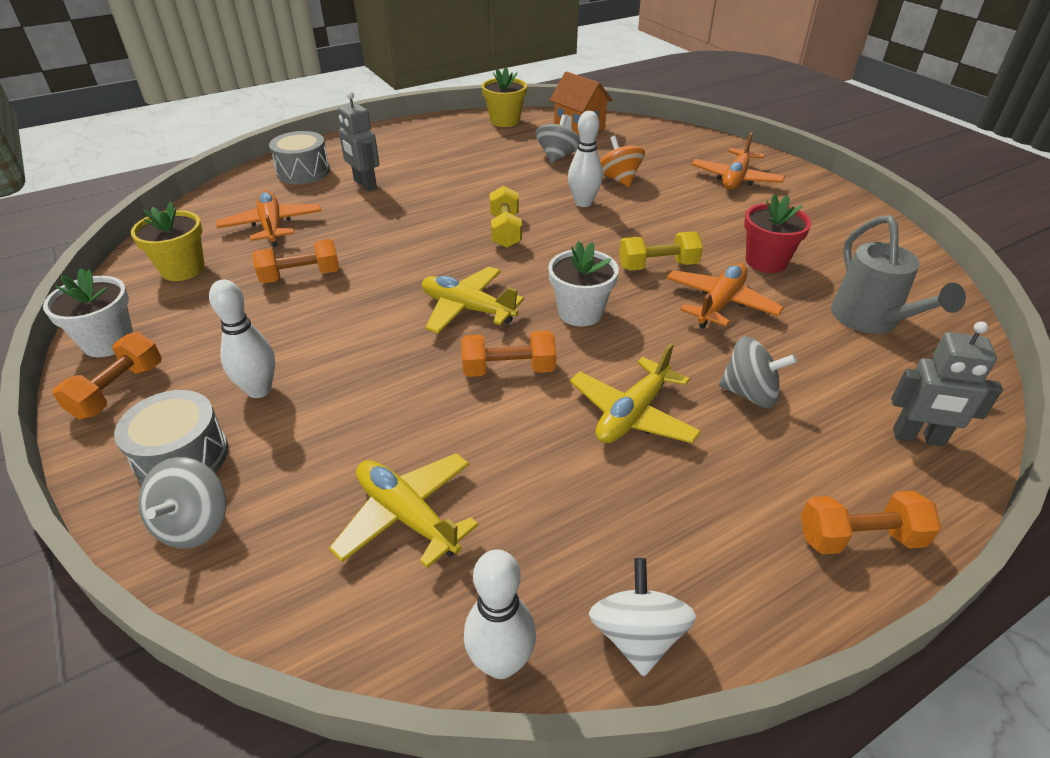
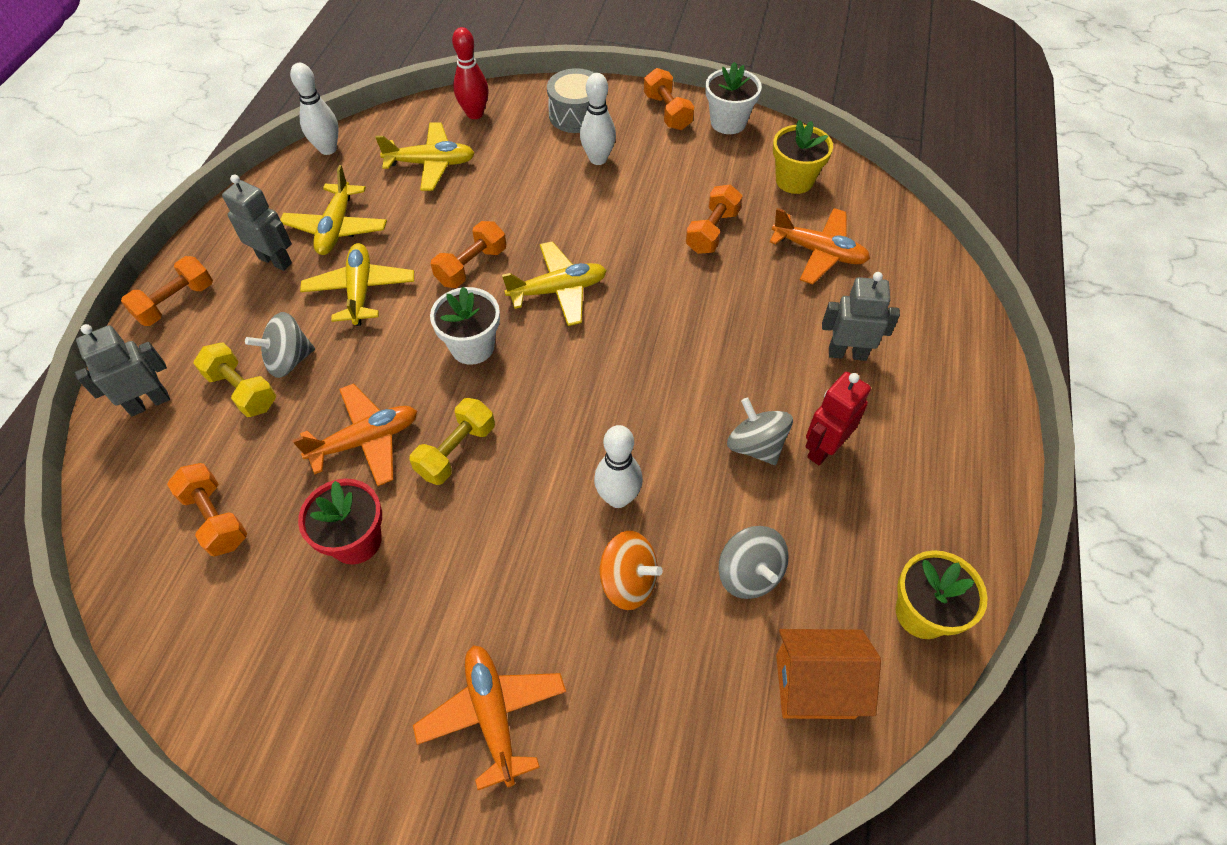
camera: 135 degrees right, 15 degrees up
(194, 524) = (523, 103): grey spinning top -> grey spinning top (755, 446)
(261, 557) = (475, 114): none -> red bowling pin
(303, 172) = (927, 325): grey drum -> none
(450, 167) = (823, 448): none -> red robot
(505, 231) = (638, 393): yellow dumbbell -> yellow dumbbell (242, 390)
(599, 506) = (337, 228): none -> yellow plane
(637, 635) = (274, 191): white spinning top -> none
(703, 512) = (275, 260): none -> grey robot
(720, 303) = (366, 441): orange plane -> orange plane turned 105 degrees counterclockwise
(870, 320) = (216, 518): grey watering can -> orange dumbbell

